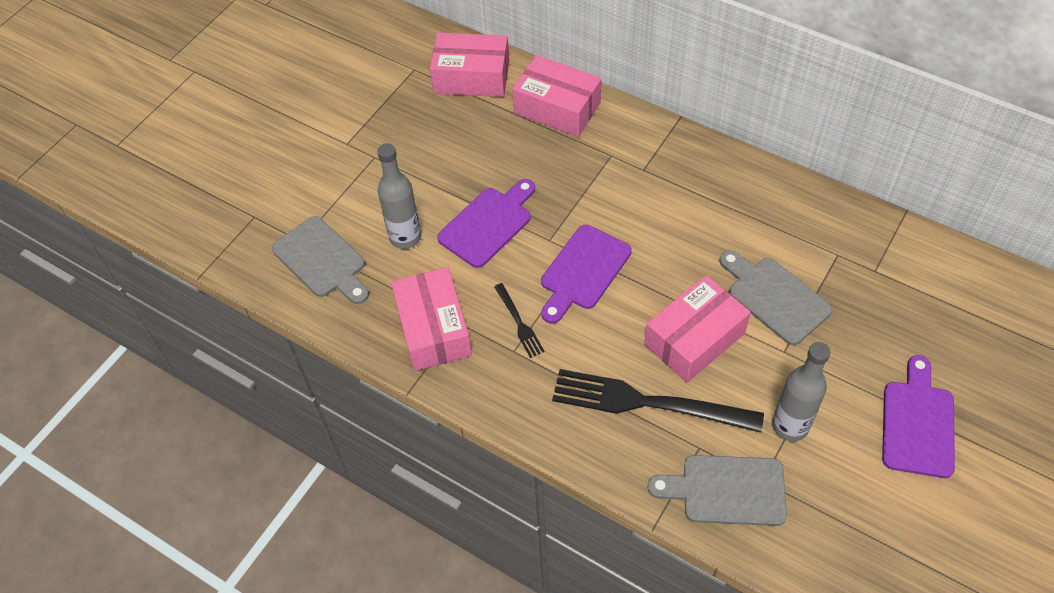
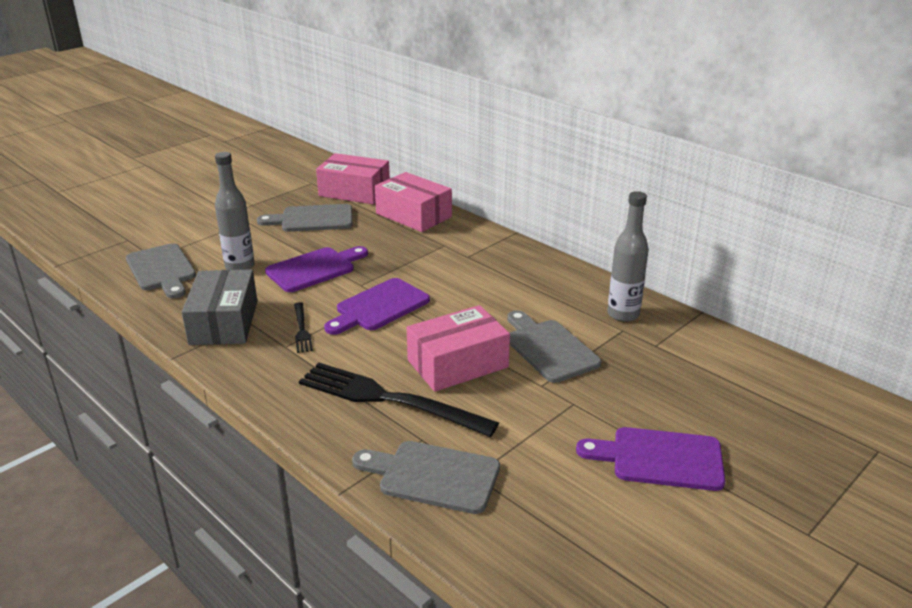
camera: 10 degrees right, 25 degrees down
(433, 329) = (224, 322): pink box -> grey box
(446, 138) = (312, 219): none -> grey cutting board
(790, 426) = (523, 439): grey bottle -> grey bottle (623, 314)
(917, 423) = (660, 459): purple cutting board -> purple cutting board turned 105 degrees counterclockwise

